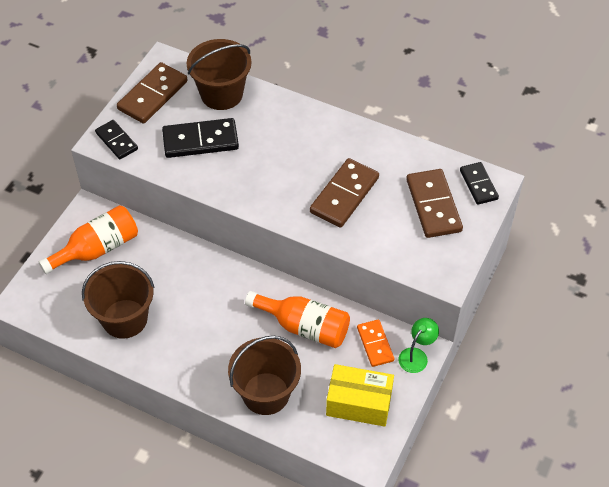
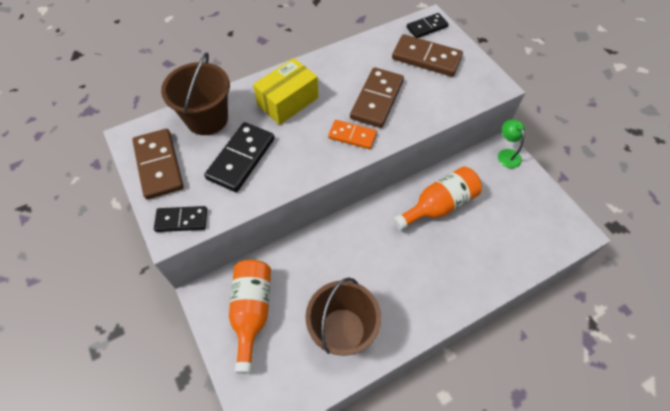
camera: 55 degrees left, 5 degrees up
(266, 393) = (484, 265): brown bucket -> none
(344, 195) = (376, 99): brown domino -> brown domino turned 45 degrees clockwise
(359, 403) = (527, 210): yellow box -> yellow box (288, 101)
(375, 344) = (482, 172): orange domino -> orange domino (352, 136)
(478, 185) = (427, 27): black domino -> black domino turned 45 degrees counterclockwise

